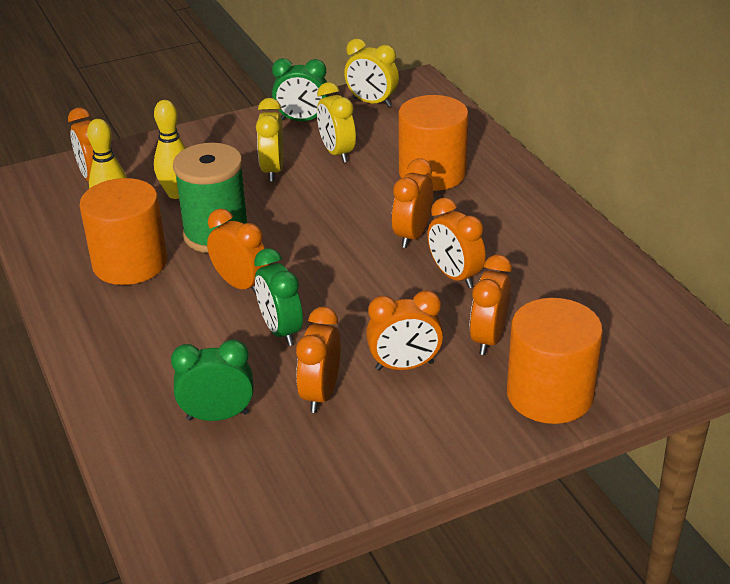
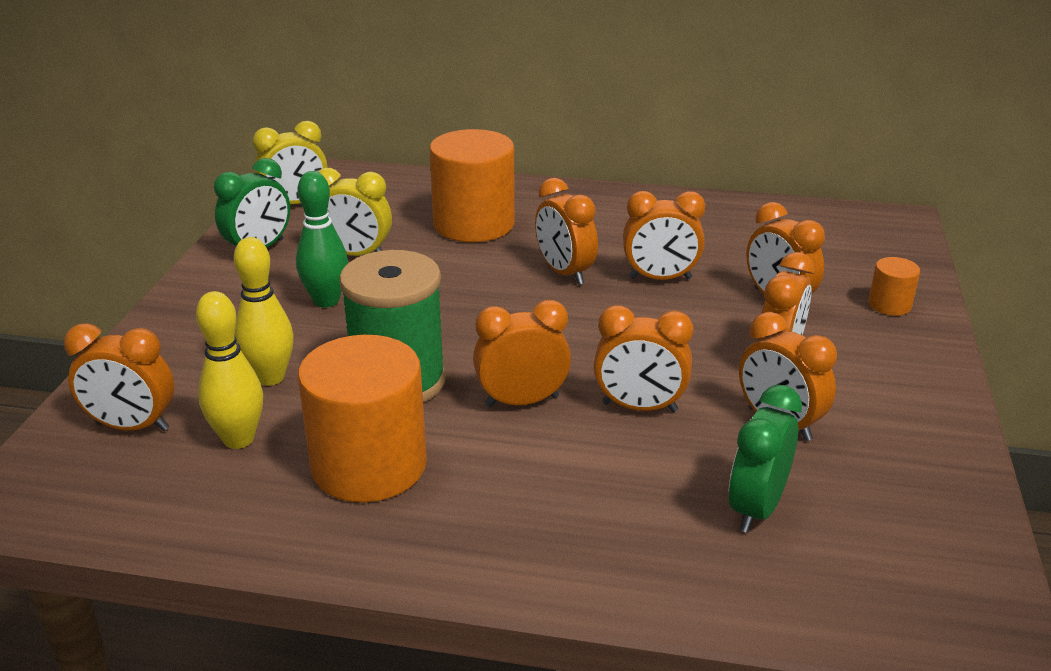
camera: 55 degrees left, 5 degrees down
(272, 170) = (326, 301): yellow clock -> green bowling pin
(280, 331) = (639, 407): green clock -> orange clock
(549, 394) = (889, 305): orange cylinder -> orange cylinder, size x0.45

